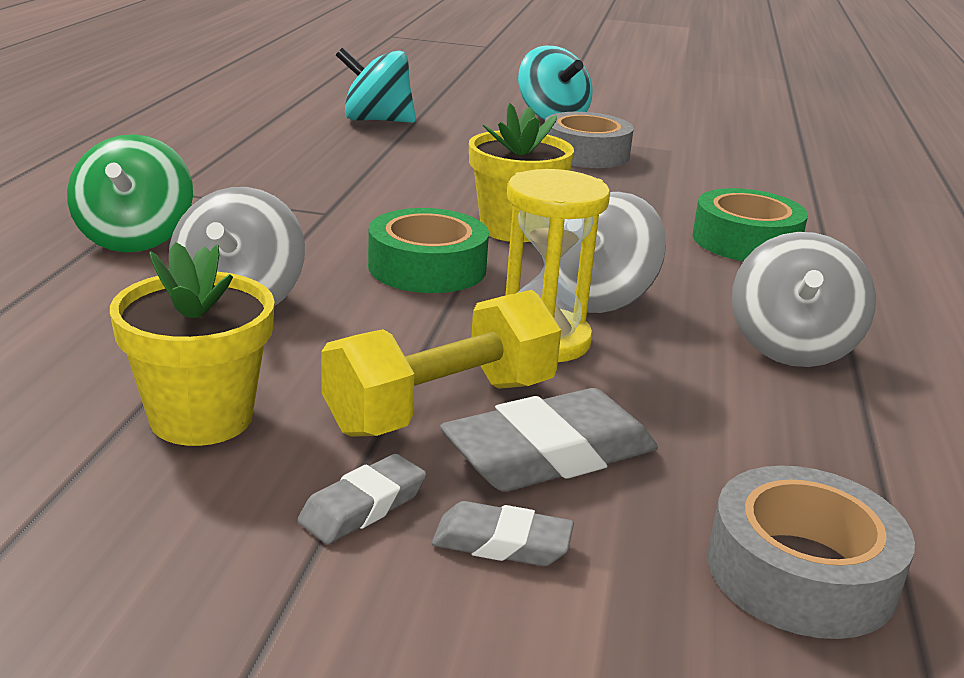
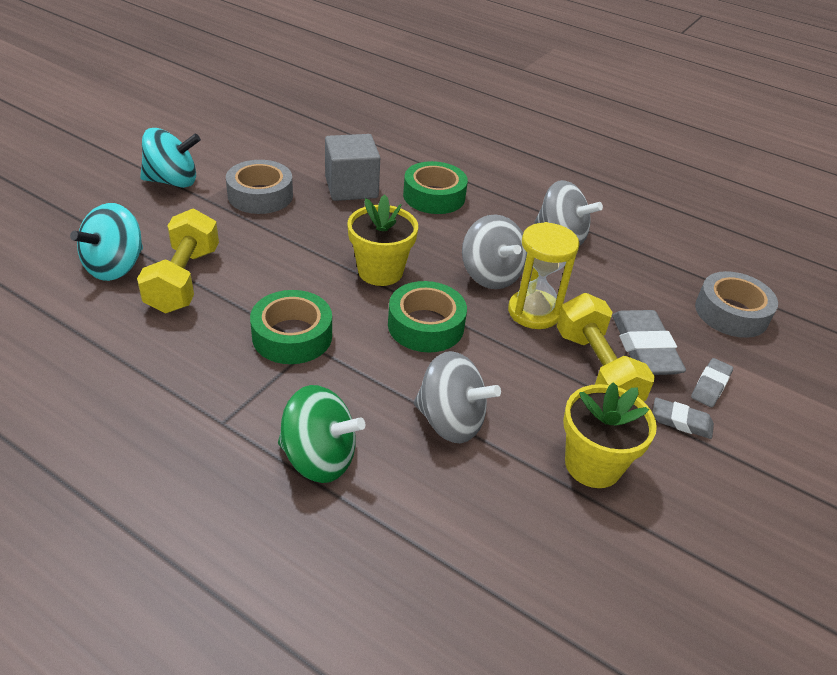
camera: 70 degrees left, 15 degrees up
(335, 201) = (292, 336): none -> green tape
(363, 507) = (681, 421): grey eraser -> grey eraser turned 45 degrees counterclockwise
(385, 146) = (184, 280): none -> yellow dumbbell
(680, 192) = (351, 187): none -> grey cube

